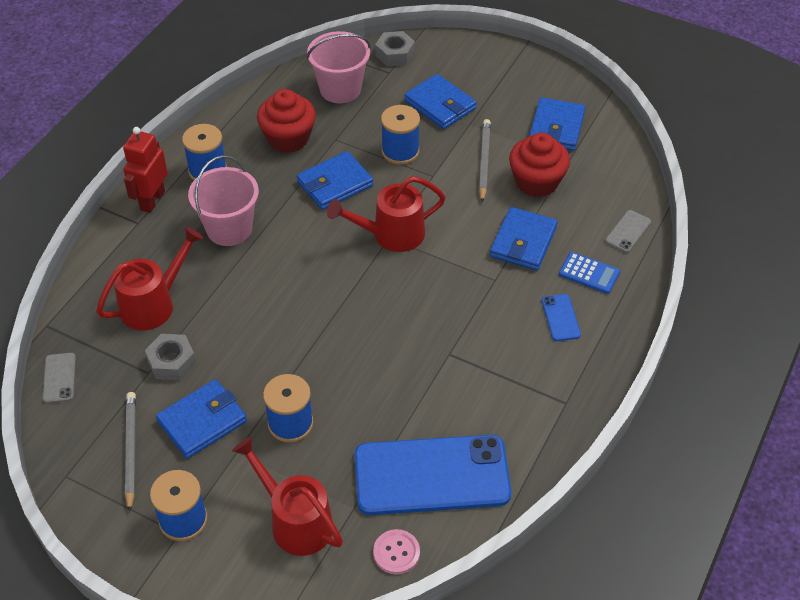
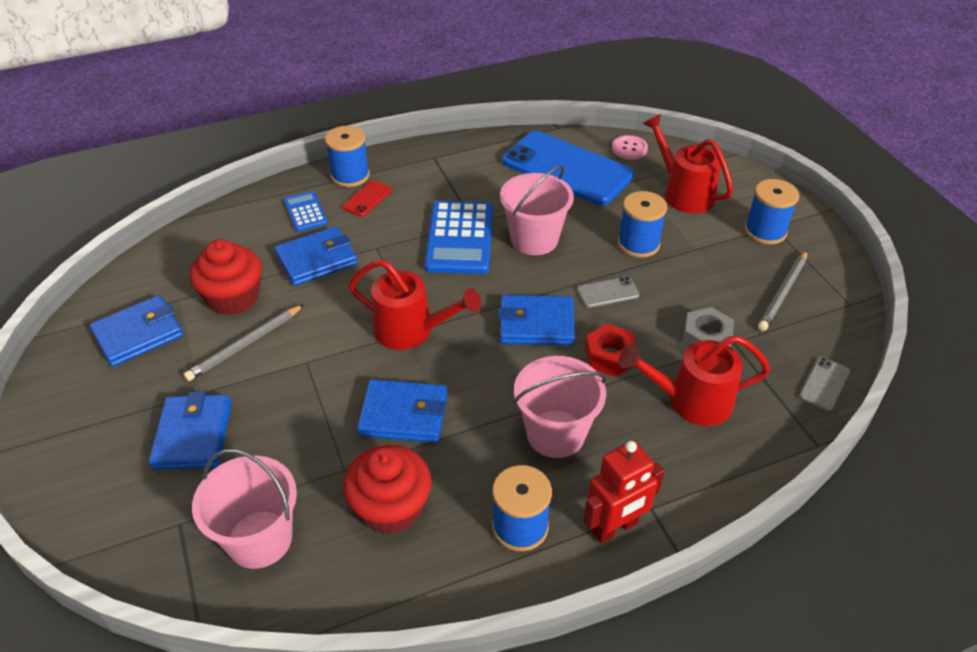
camera: 140 degrees left, 5 degrees down
(202, 421) = (709, 281): blue wallet -> blue wallet (536, 324)
(234, 302) = (610, 356): none -> red nut
(295, 521) = (683, 192): red watering can -> red watering can turned 150 degrees clockwise
(382, 369) = (534, 239): none -> pink bucket
(395, 54) = (137, 548): grey nut -> none
(400, 151) = (301, 408): blue spool -> blue spool (350, 175)
(442, 330) = (459, 238): none -> blue calculator
(560, 318) = (367, 199): blue phone -> red phone
(628, 231) = (233, 220): grey phone -> grey phone (607, 292)

